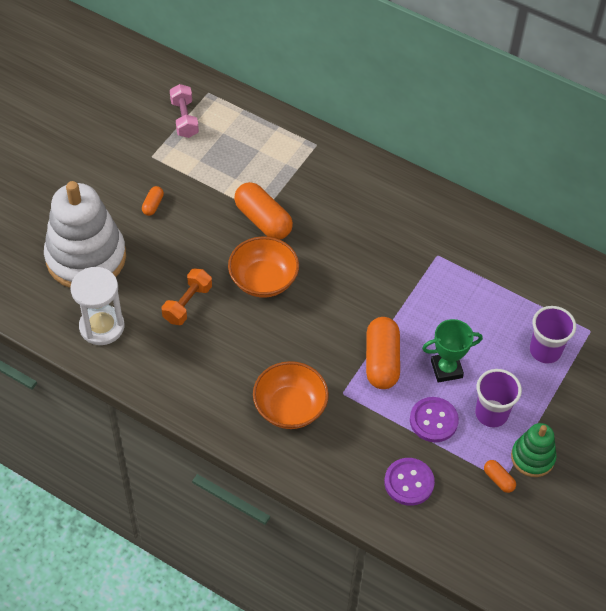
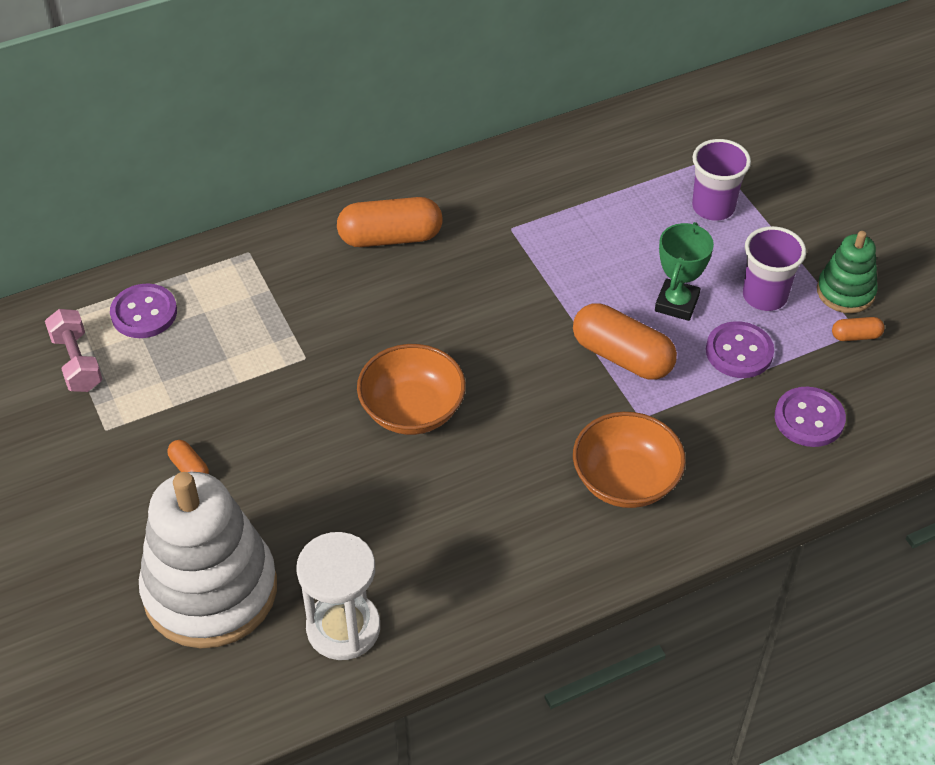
camera: 55 degrees left, 5 degrees down
(184, 119) = (77, 362): pink dumbbell -> pink dumbbell turned 45 degrees clockwise
(187, 304) = (384, 510): orange dumbbell -> none
(238, 126) = (144, 313): none -> purple button
(263, 220) = (318, 363): orange capsule -> orange capsule (390, 237)

